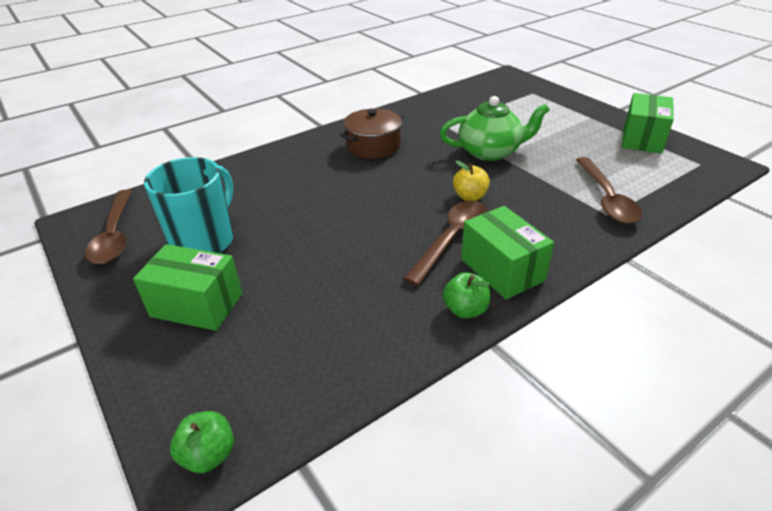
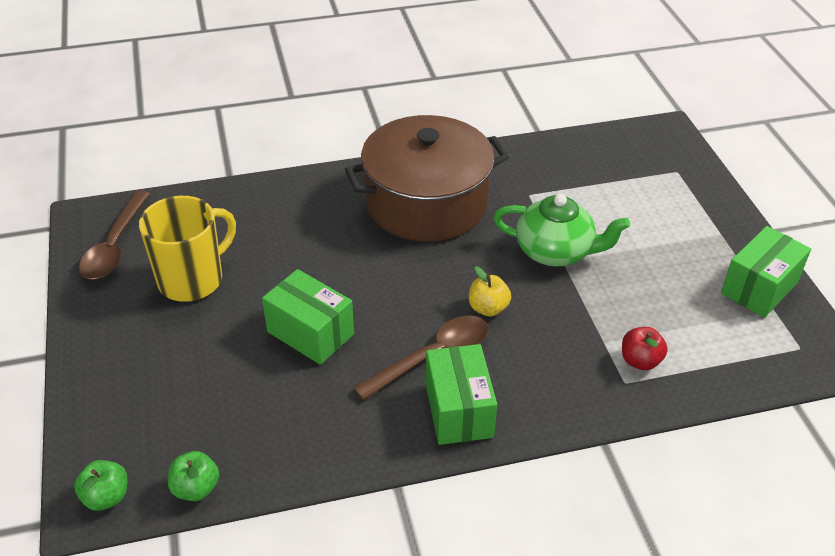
camera: 20 degrees right, 5 degrees up
(197, 305) = (155, 351): green box -> green box (310, 333)
(204, 241) = (192, 279): turquoise mug -> yellow mug
(373, 146) = (426, 203): brown pot -> brown pot, size x1.85
(465, 310) = (392, 442): green apple -> green apple (196, 488)
(607, 199) = (640, 361): brown spoon -> red apple

